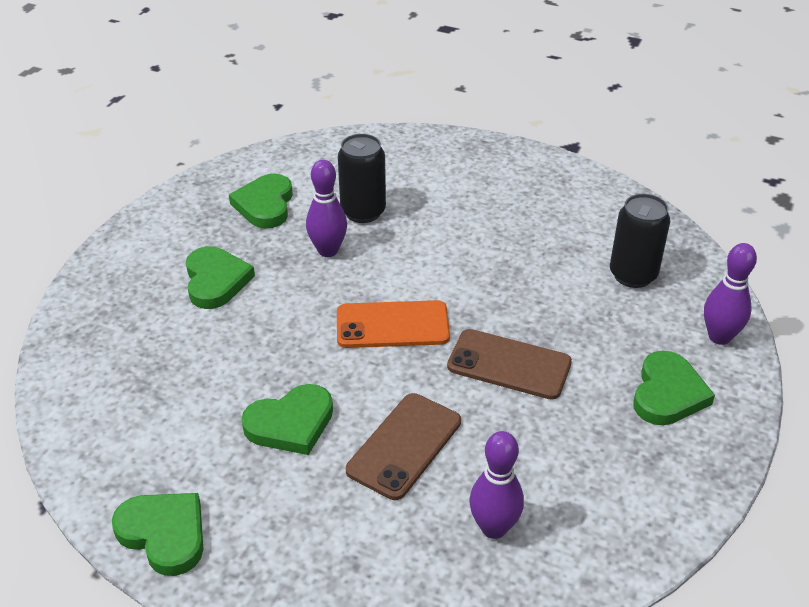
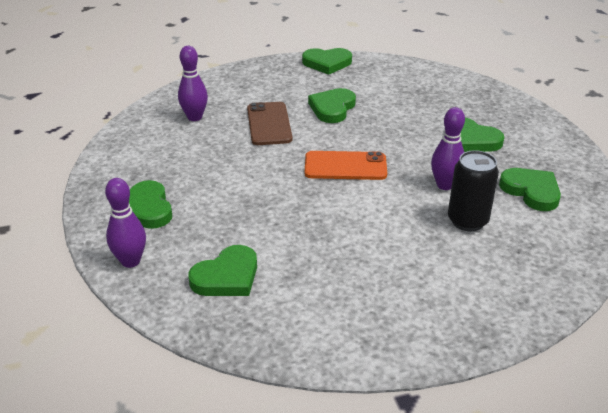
camera: 140 degrees right, 5 degrees down
(392, 325) = (345, 166): orange phone -> orange phone turned 45 degrees clockwise
(509, 365) = (255, 179): brown phone -> none
(633, 275) = (227, 277): black can -> green heart

